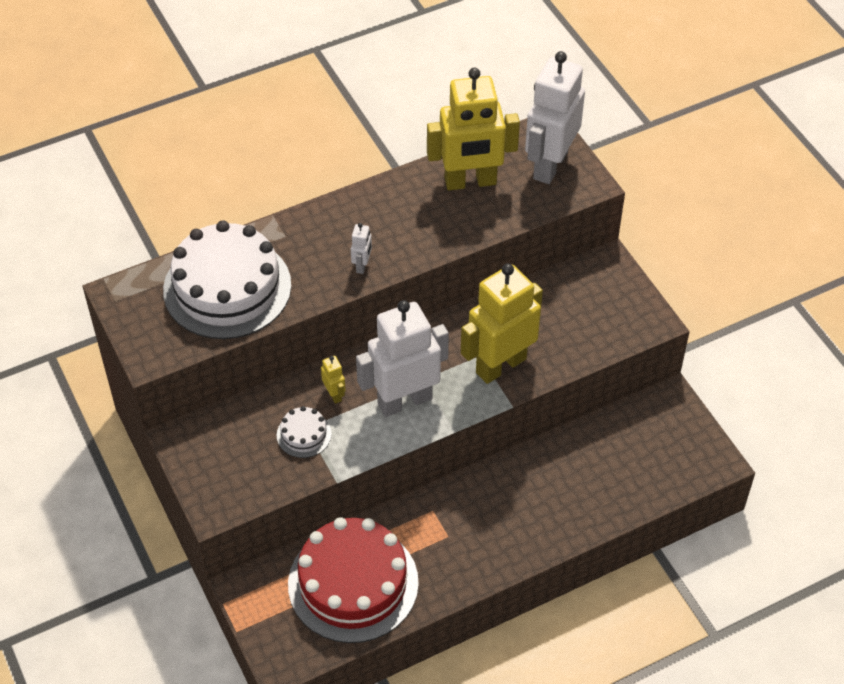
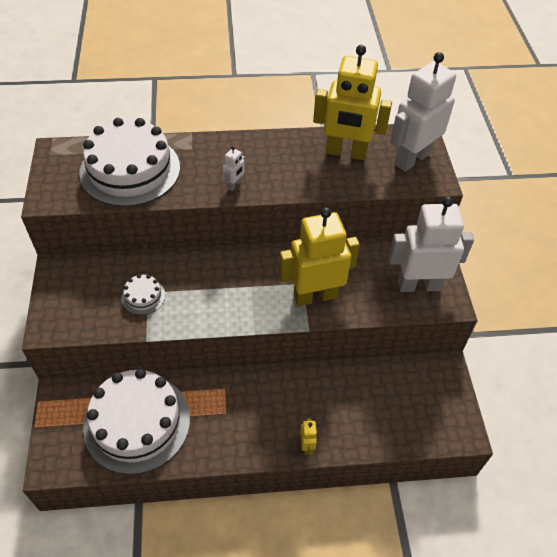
camera: 20 degrees right, 0 degrees up
(334, 394) = (181, 275): yellow robot -> yellow robot (307, 446)
(353, 583) = (137, 422): red cake -> white cake
(404, 401) = (229, 297): white robot -> white robot (418, 285)

